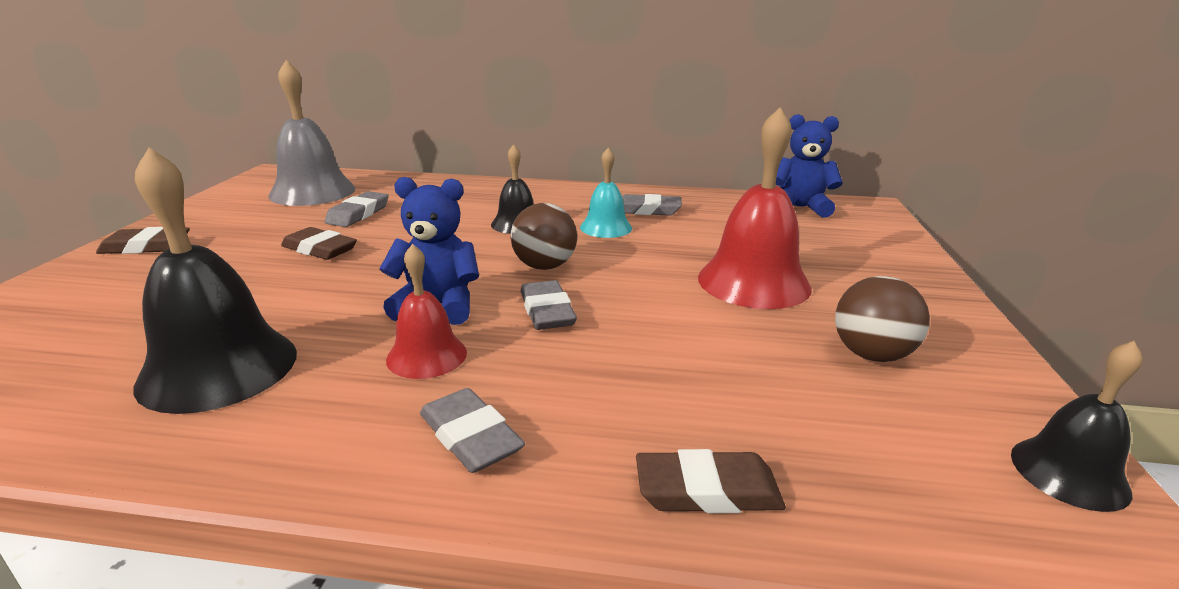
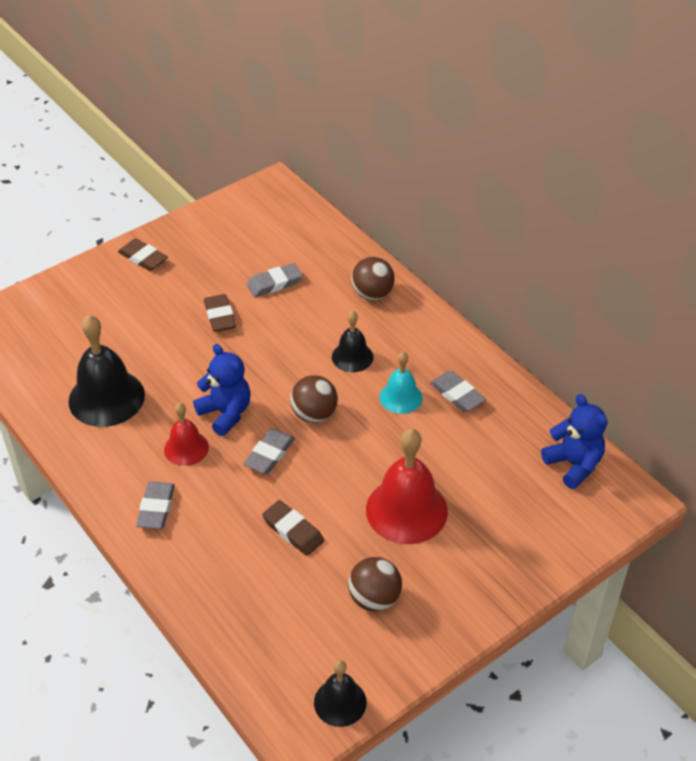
camera: 45 degrees right, 20 degrees up
(312, 192) = (274, 232): grey bell -> none
(473, 192) = (372, 294): none -> brown ball
(707, 490) = (203, 595): brown eraser -> brown eraser (293, 531)

